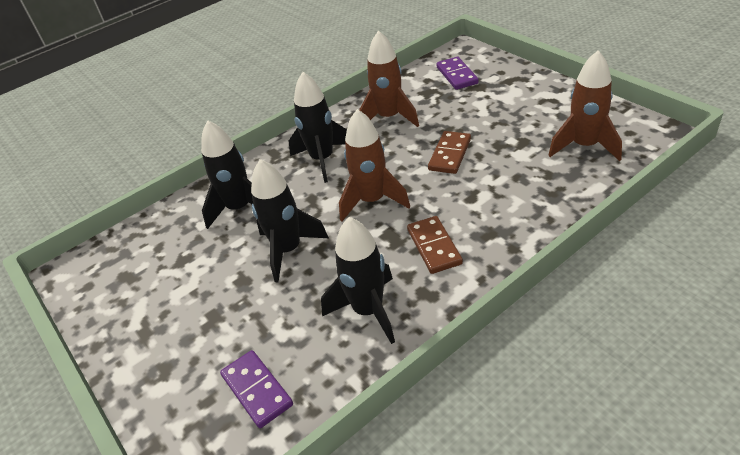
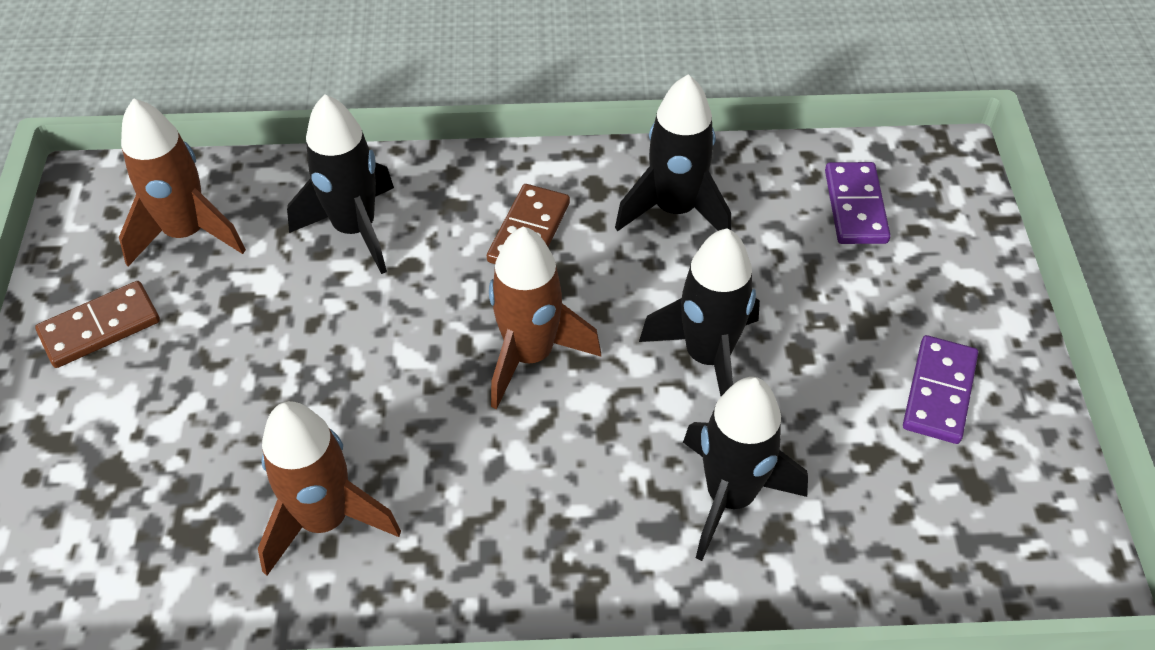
camera: 150 degrees left, 10 degrees up
(322, 159) = (522, 505): black rocket -> black rocket (355, 229)
(450, 154) = (344, 355): brown domino -> brown domino (100, 327)
(457, 75) = (94, 536): purple domino -> purple domino (939, 392)

